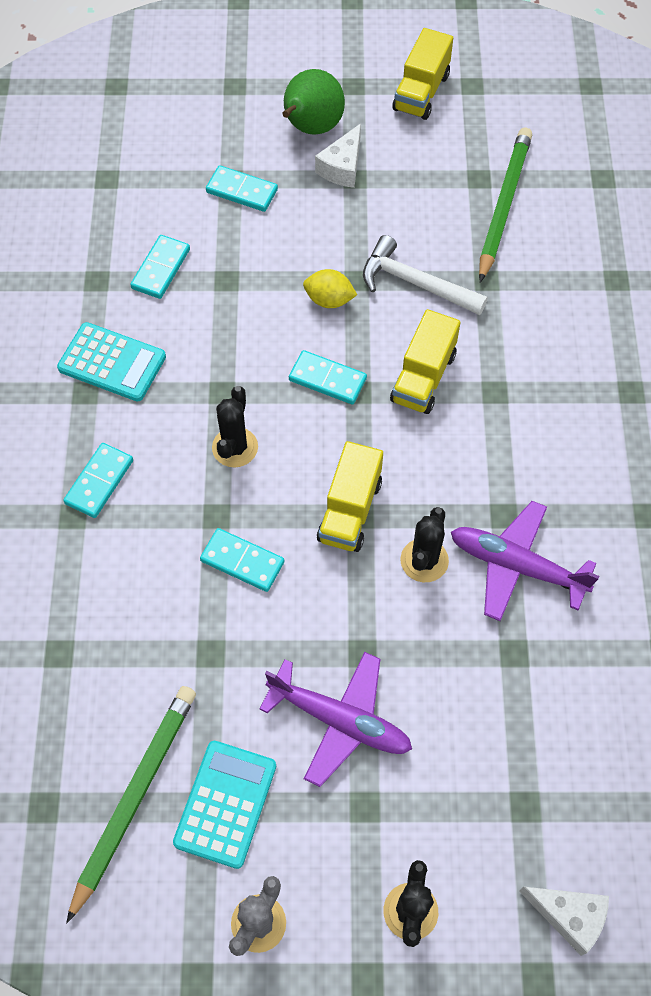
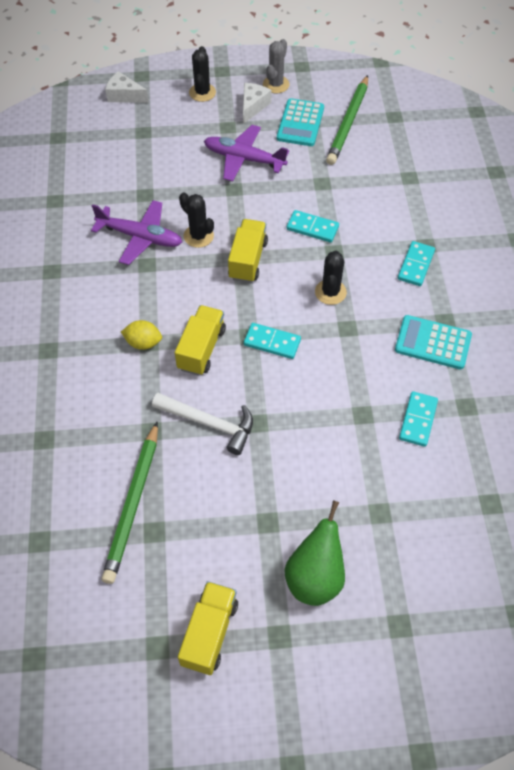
camera: 175 degrees right, 5 degrees down
(242, 191) = (367, 500): turquoise domino -> none
(329, 300) = (278, 404): yellow lemon -> yellow lemon (143, 343)
(342, 167) = (280, 533): white cheese -> white cheese (253, 106)
(424, 560) = (198, 236): black cactus -> black cactus turned 60 degrees counterclockwise

